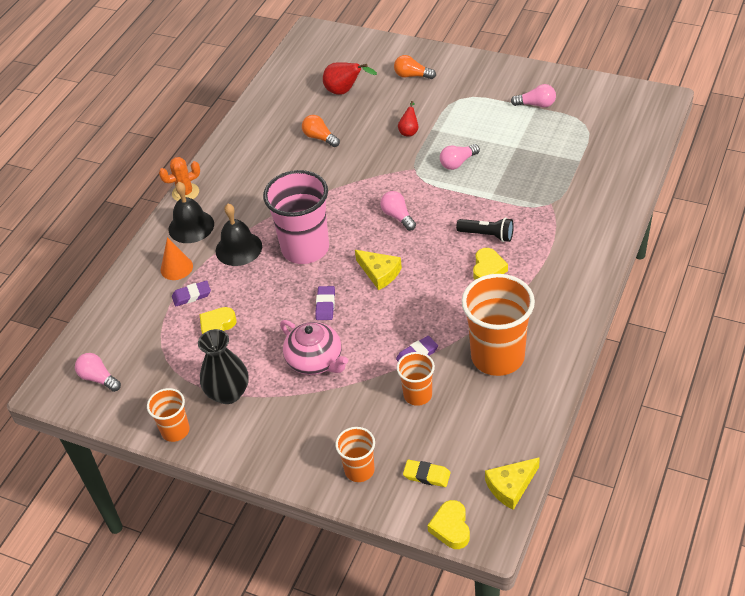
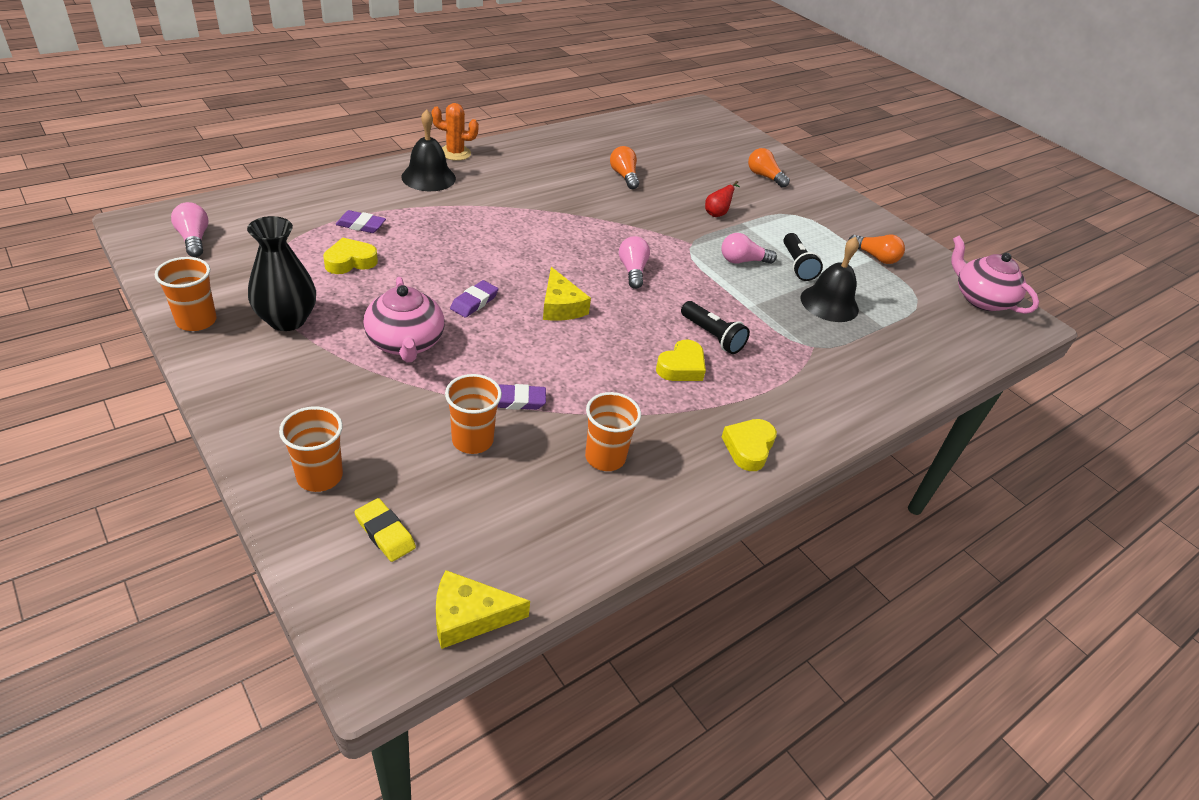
camera: 20 degrees right, 5 degrees down
(176, 268) = (376, 198): orange cone -> none
(238, 248) = (449, 214): black bell -> black bell (829, 303)
(305, 248) = (511, 247): pink cup -> none
(345, 91) = (685, 157): red pear -> none
(451, 528) = (343, 616): yellow heart -> yellow heart (748, 448)
(494, 144) = (797, 265): none -> black flashlight
(497, 356) = (605, 457): orange cup -> orange cup, size x0.53
(536, 104) = (875, 257): pink light bulb -> orange light bulb
(622, 99) = (981, 299): none -> pink teapot

